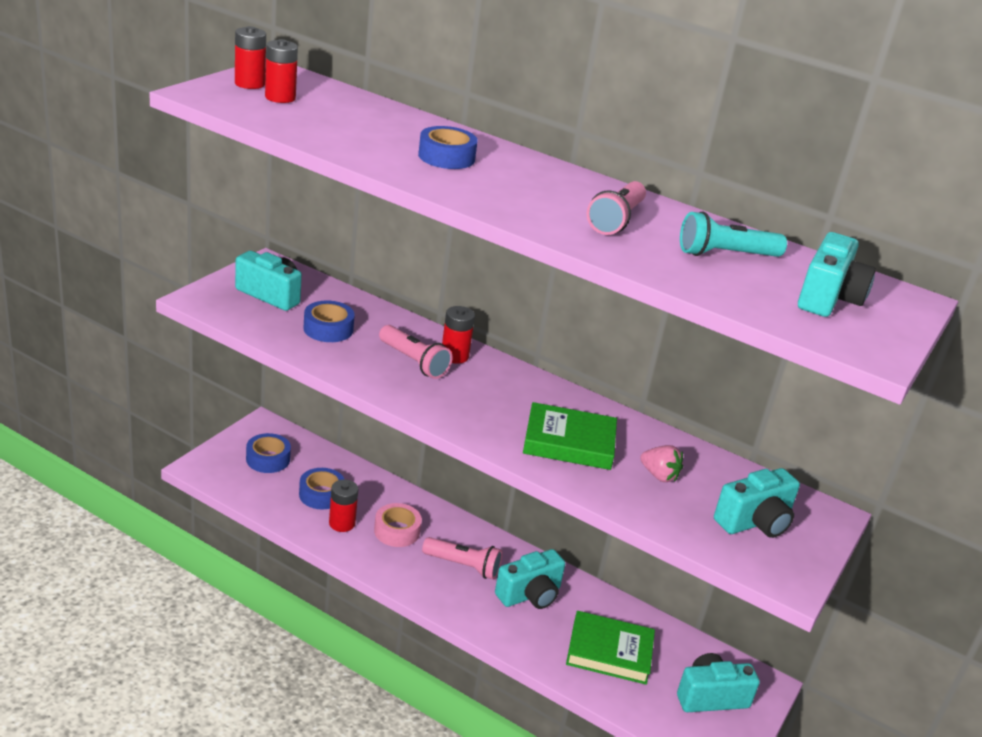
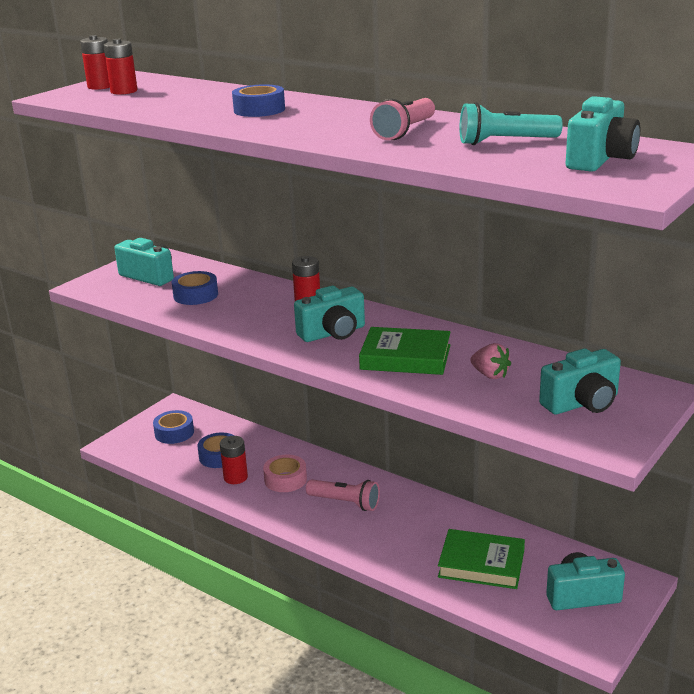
camera: 10 degrees right, 5 degrees down
(413, 362) = (269, 311): pink flashlight -> none
(530, 595) = (407, 521): turquoise camera -> turquoise camera (333, 333)

